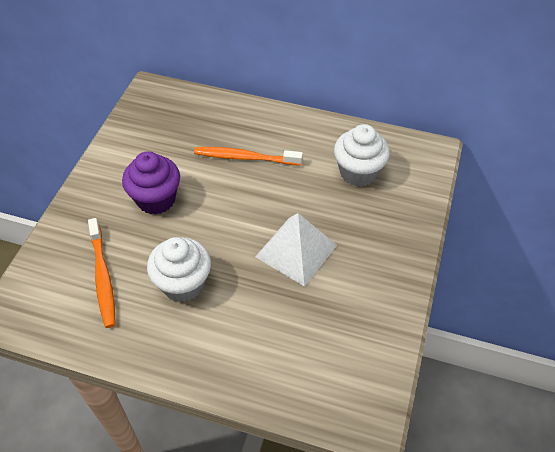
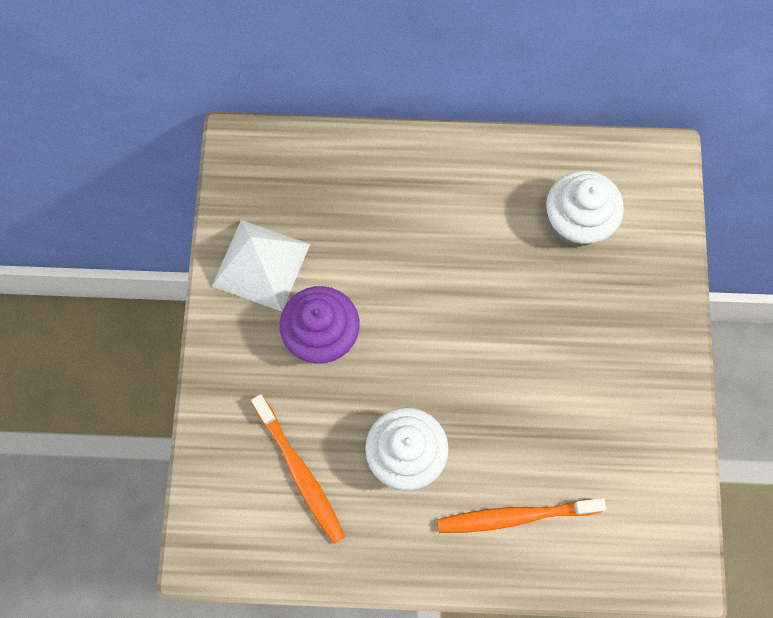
camera: 15 degrees left, 20 degrees up
(245, 158) = (418, 236): orange toothbrush -> orange toothbrush (516, 516)
(296, 251) = (531, 368): white pyramid -> white pyramid (261, 265)

